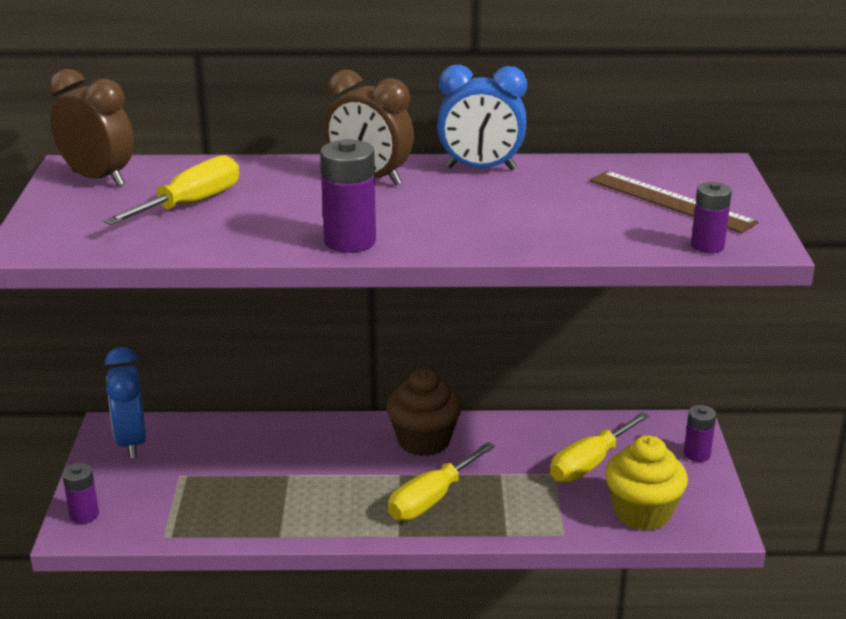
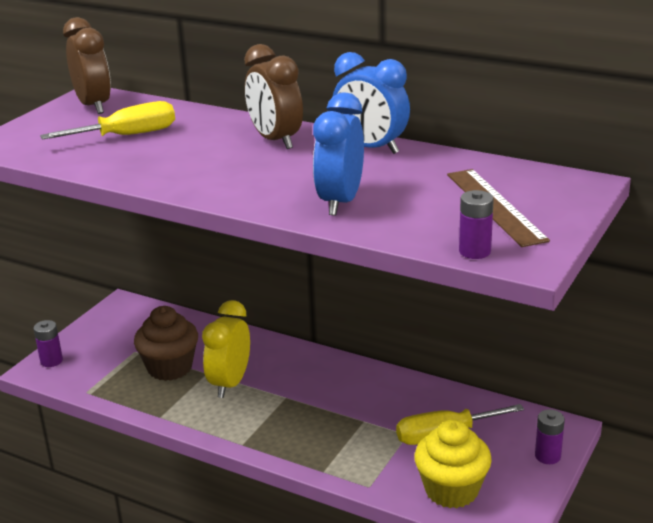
camera: 30 degrees right, 0 degrees up
(131, 442) = (125, 318): blue clock -> blue clock (340, 202)
(325, 478) = (230, 383): none -> yellow clock
(350, 241) = (197, 186): purple battery -> none
(424, 441) = (328, 376): brown cupcake -> brown cupcake (170, 368)
(431, 499) = (292, 424): yellow screwdriver -> none

